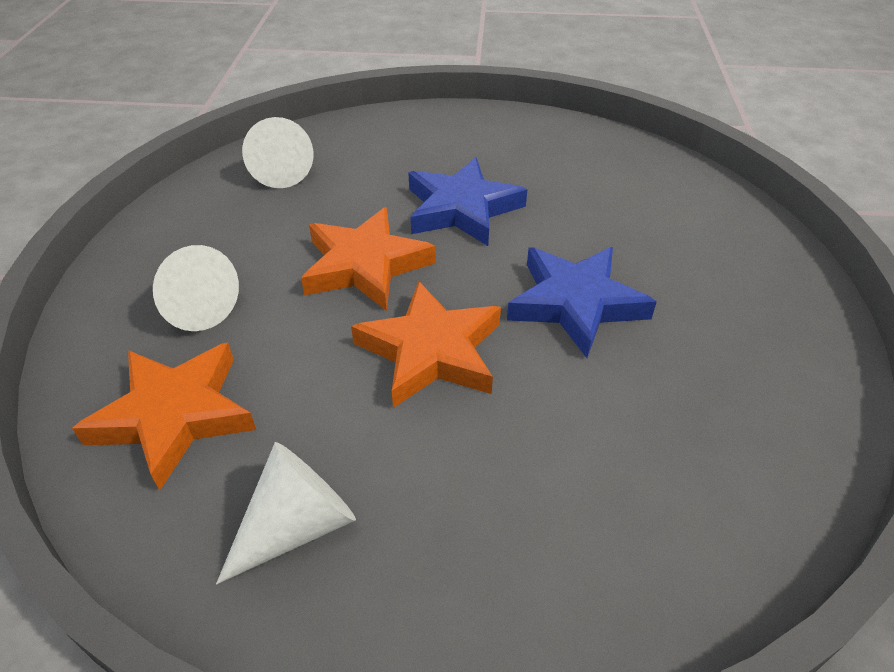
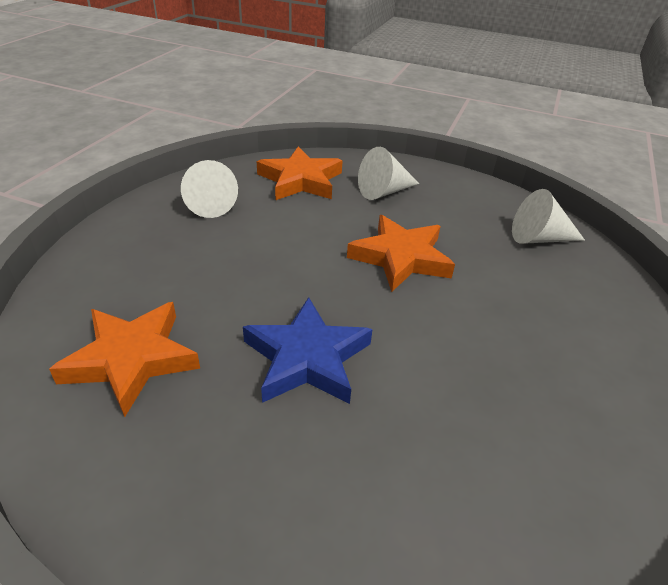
camera: 105 degrees right, 5 degrees down
(431, 351) = (297, 268): orange star -> orange star (131, 359)
(462, 209) = (466, 326): blue star -> none

